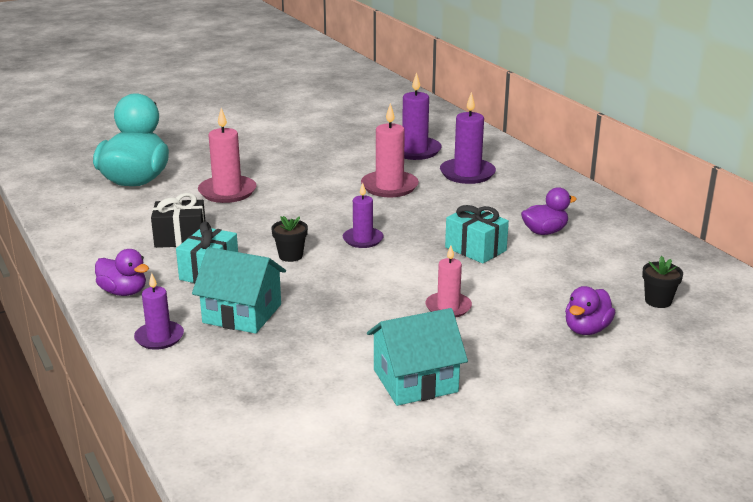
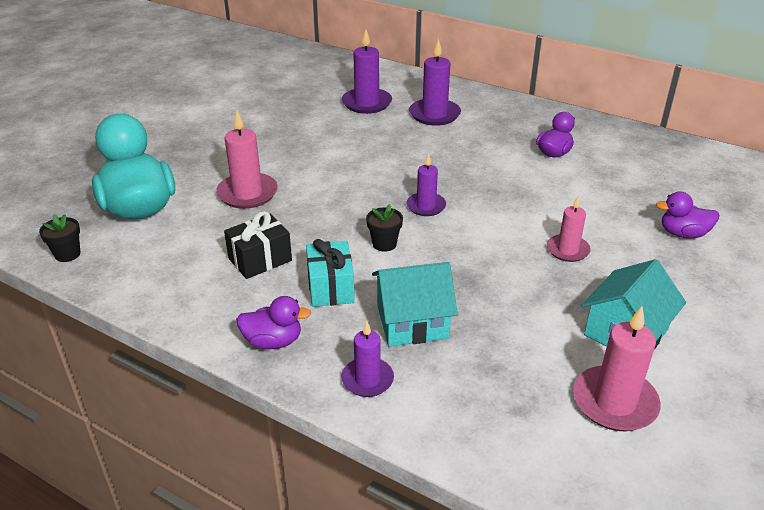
camera: 30 degrees left, 10 degrees up
(389, 187) = (387, 145): pink candle -> pink candle (614, 402)
(475, 249) = (523, 186): turquoise gift -> none
(586, 329) = (683, 234): purple duck -> purple duck turned 90 degrees clockwise
(658, 301) = (697, 191): black flower pot -> black flower pot (67, 254)

